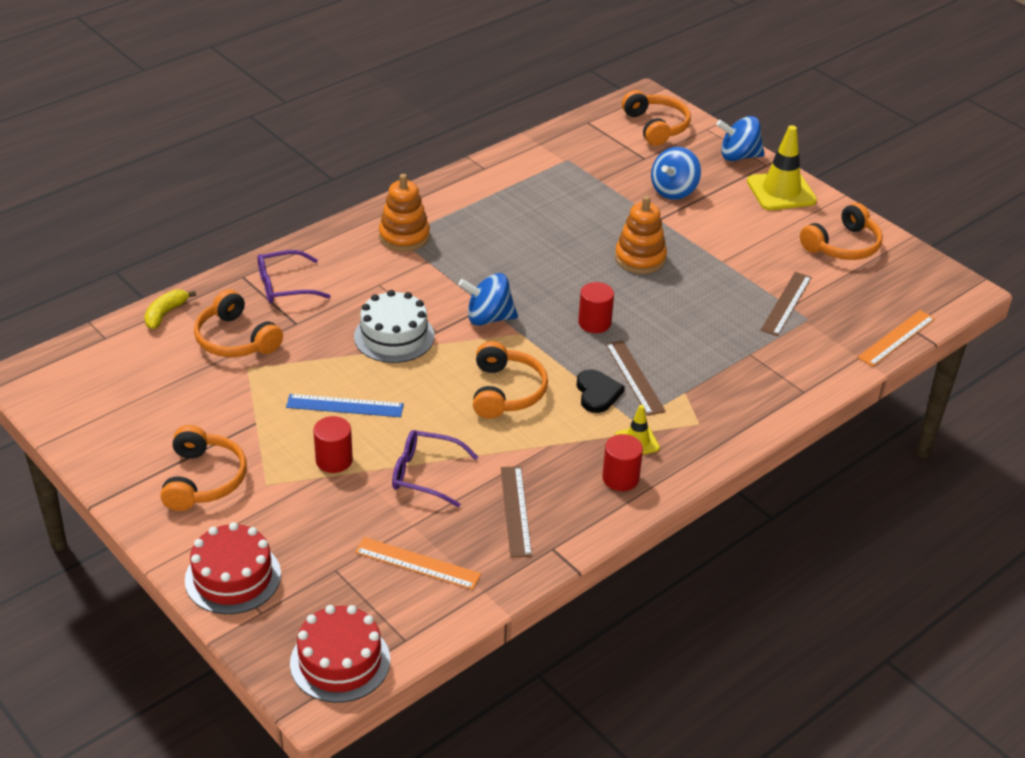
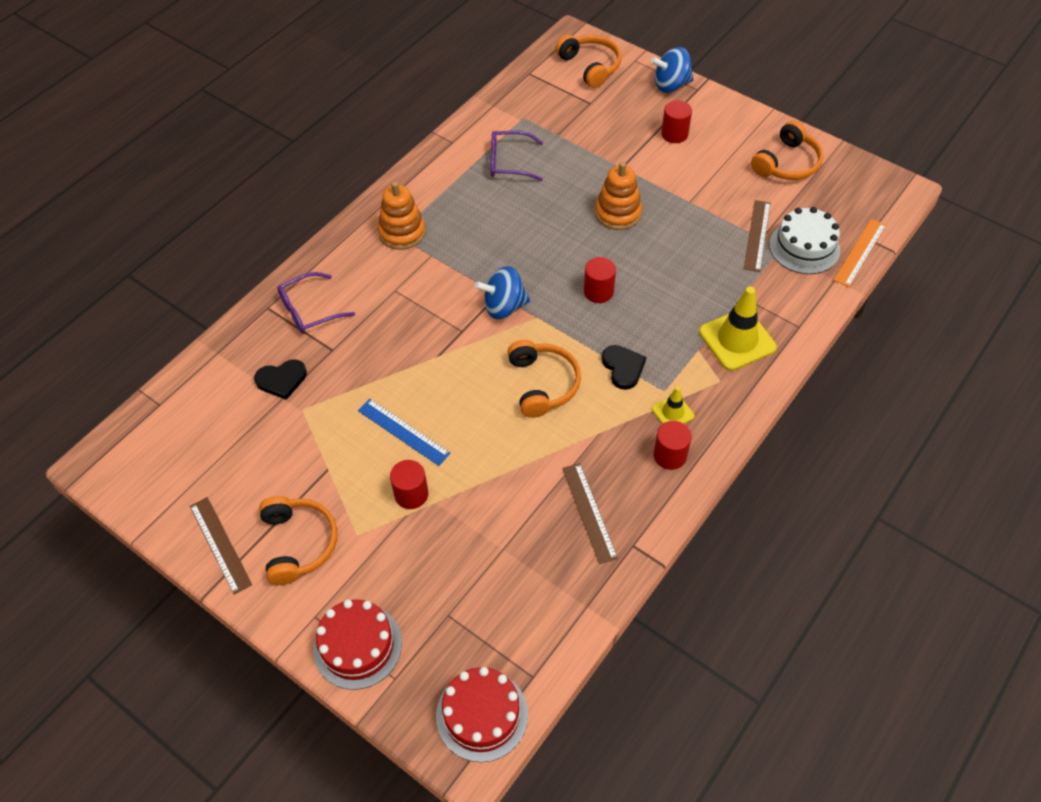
camera: 10 degrees left, 15 degrees up
(165, 314) = (208, 365): yellow banana -> none
(235, 339) = (281, 380): orange headphones -> black heart
(345, 406) = (403, 432): blue ruler -> blue ruler turned 45 degrees clockwise
(394, 336) = (425, 345): white cake -> white cake (804, 247)
(417, 563) = (519, 590): orange ruler -> none
(425, 474) = (497, 491): purple glasses -> purple glasses (509, 162)
(635, 377) = (650, 343): brown ruler -> brown ruler (220, 544)
(674, 191) = (626, 133): blue spinning top -> none
(727, 200) = (674, 134): none -> red cylinder
(781, 191) = (718, 115): yellow traffic cone -> yellow traffic cone (737, 340)

